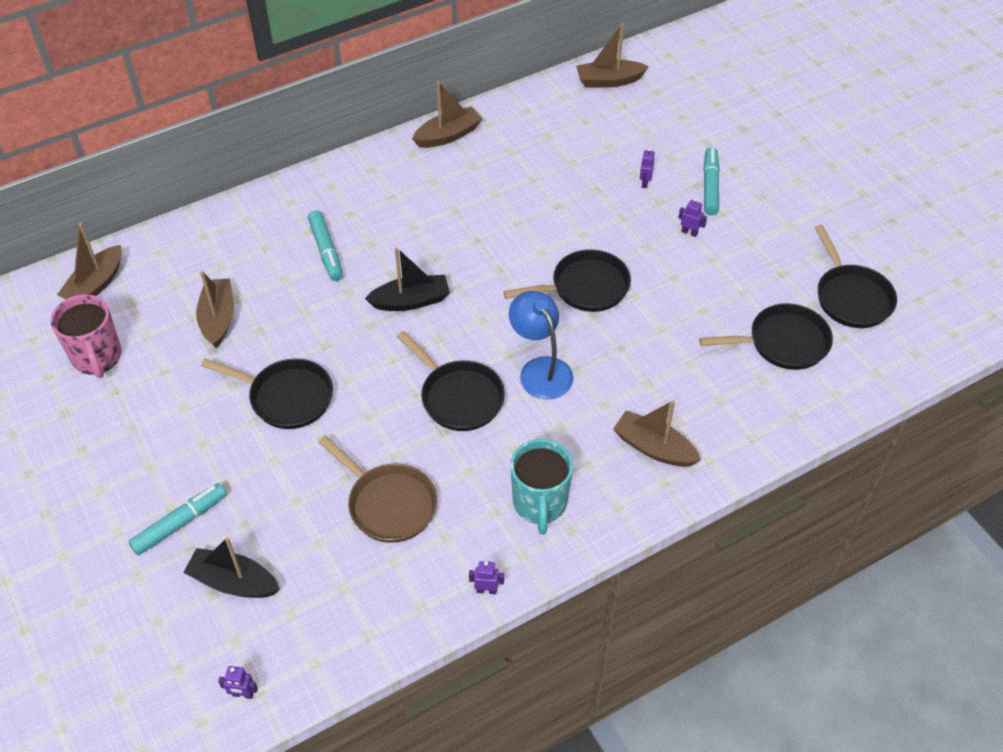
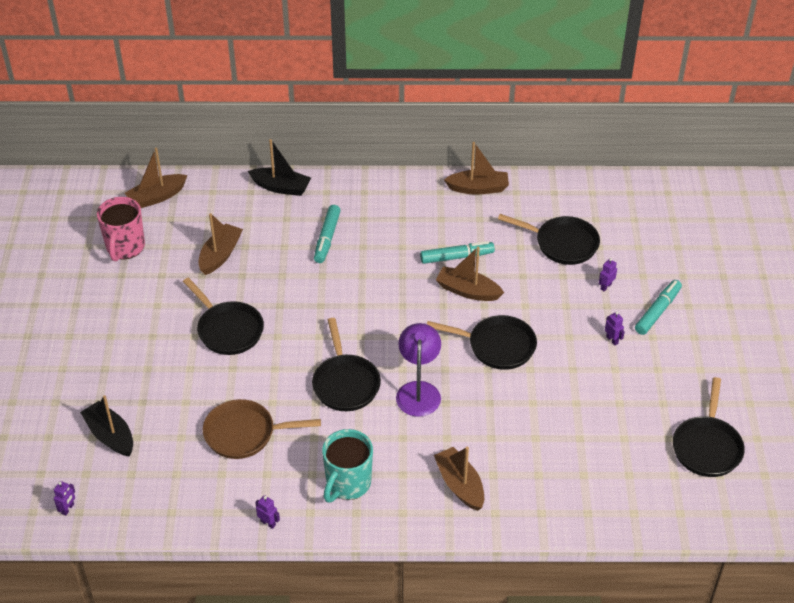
camera: 30 degrees right, 5 degrees down
(179, 523) = (103, 381): turquoise marker -> turquoise marker (456, 257)
(243, 694) = (68, 509): purple robot -> purple robot turned 105 degrees counterclockwise
(388, 504) = (244, 433): brown pan -> brown pan turned 105 degrees clockwise
(411, 301) = (361, 300): black boat -> black boat (281, 187)
(540, 369) = (418, 391): blue lamp -> purple lamp
(609, 81) = (638, 195): brown boat -> brown boat (467, 291)
(783, 343) = (621, 456): black pan -> black pan (562, 244)

